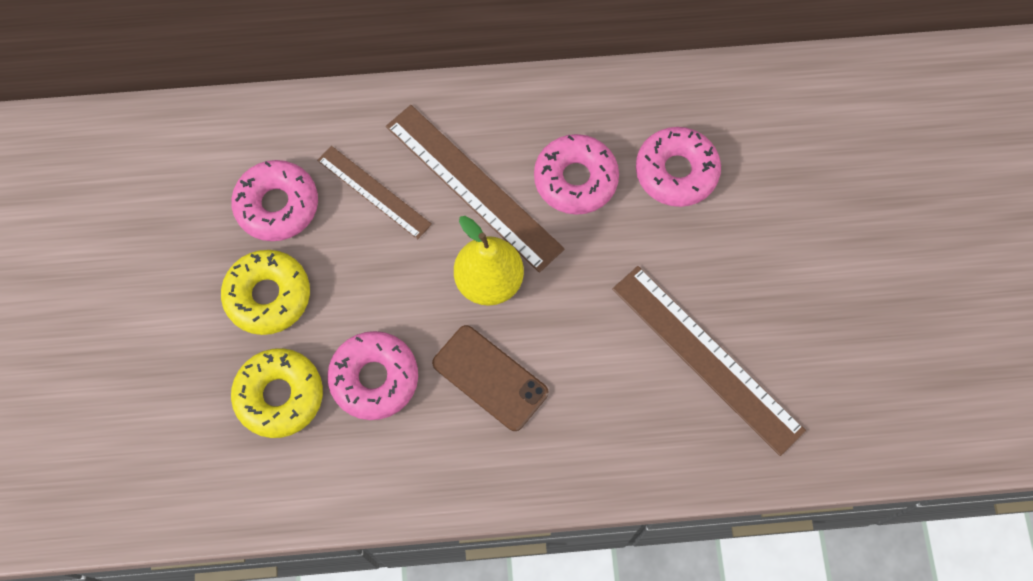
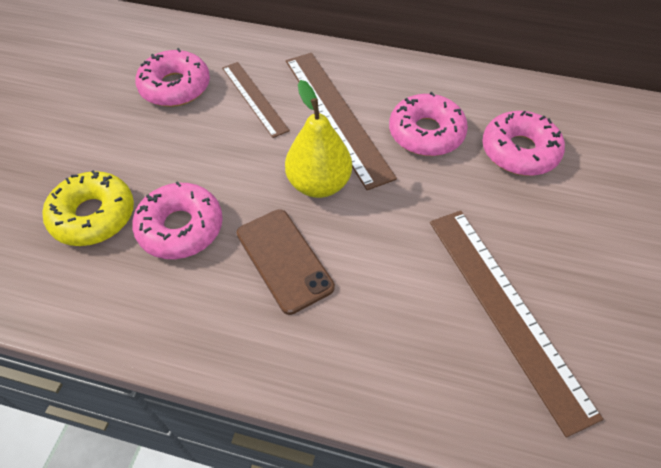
camera: 20 degrees right, 15 degrees down
(268, 296) = (131, 142): yellow donut -> none

